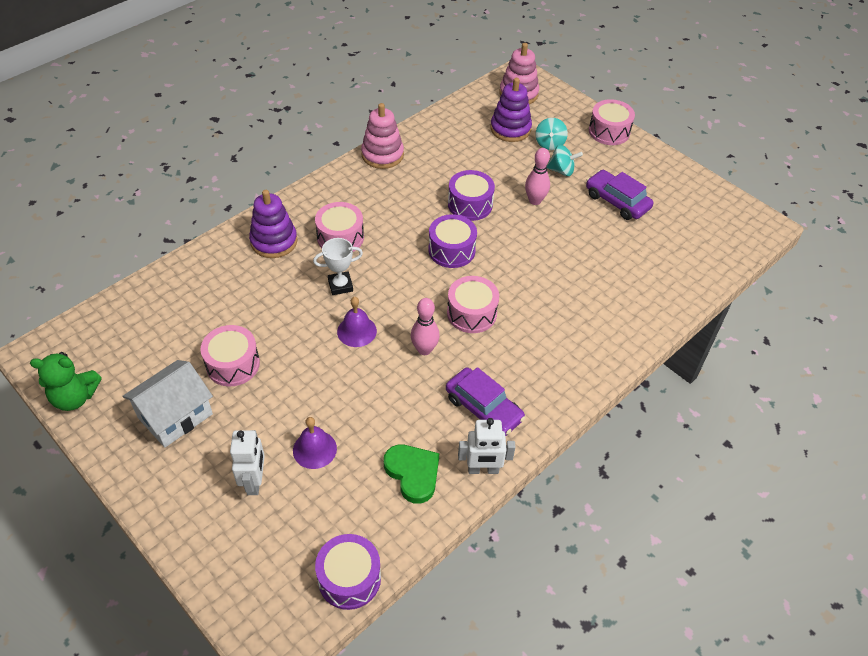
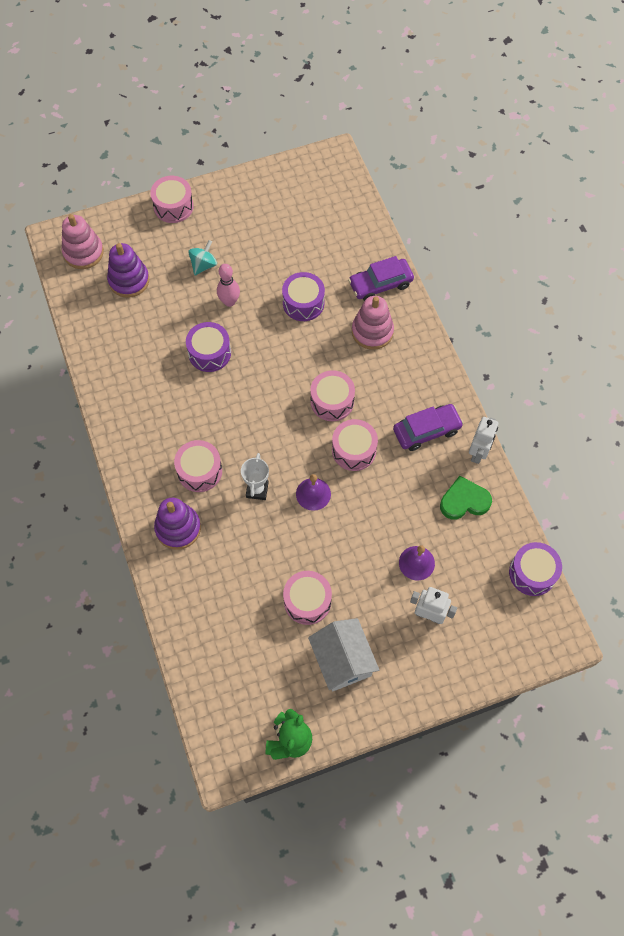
camera: 65 degrees left, 15 degrees up
(382, 155) = (108, 399): pink stacking toy -> pink stacking toy (372, 331)
(424, 349) = (354, 450): pink bowling pin -> pink drum
(451, 250) = (257, 389): purple drum -> purple drum (303, 303)
(549, 144) = (165, 259): turquoise spinning top -> none
(617, 201) = (260, 242): purple car -> purple car (380, 284)

